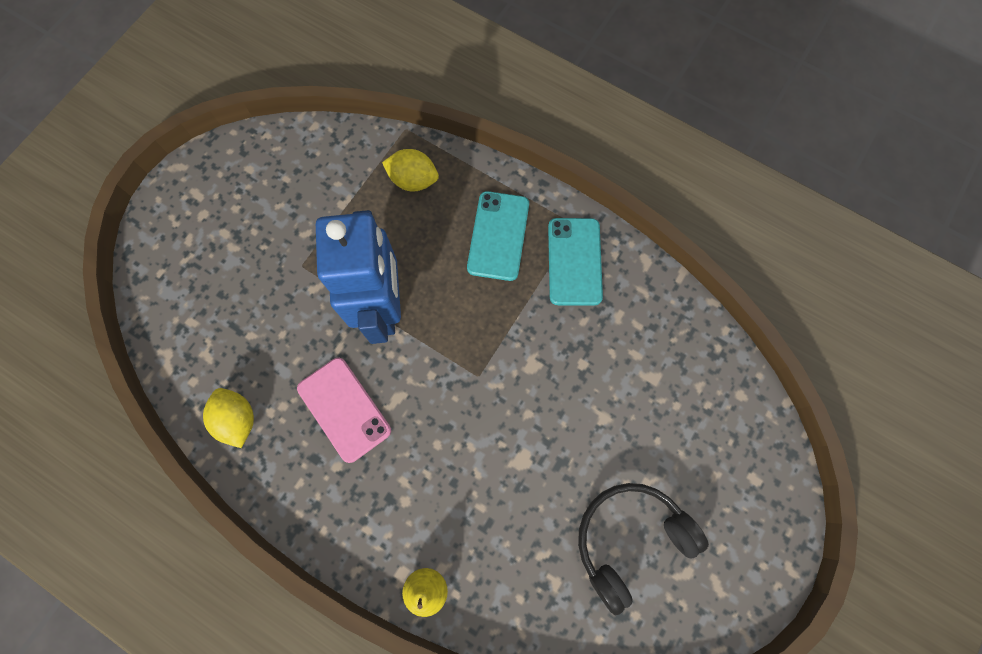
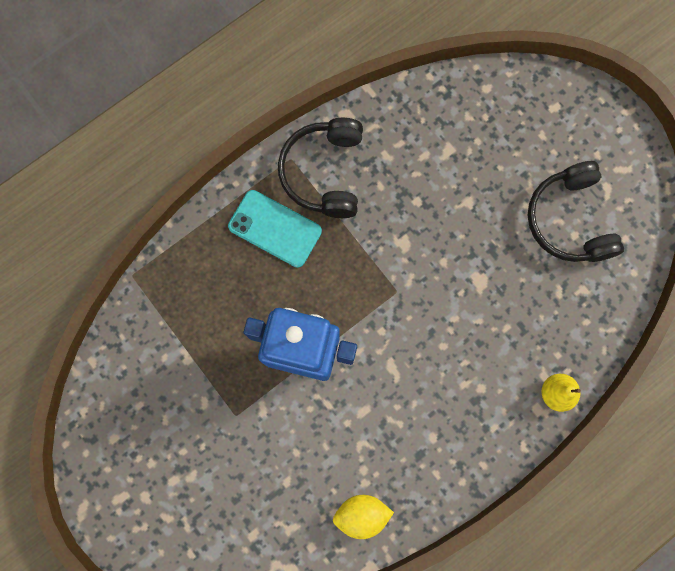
camera: 70 degrees left, 5 degrees up
(344, 409) = (385, 416): pink phone -> none
(413, 180) = (189, 285): yellow lemon -> none
(574, 261) = (324, 172): turquoise phone -> black headphones

